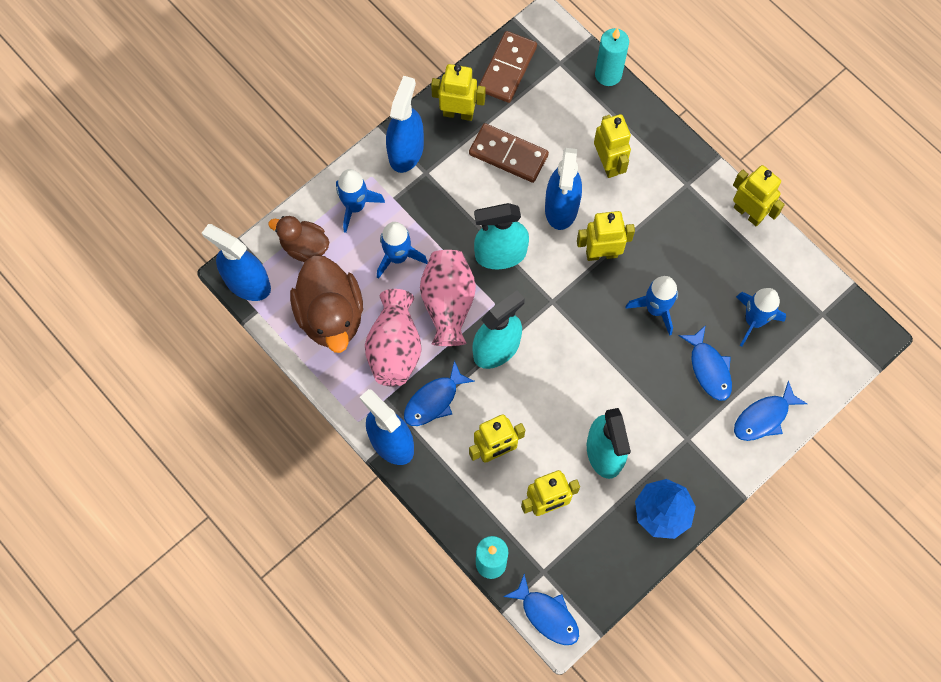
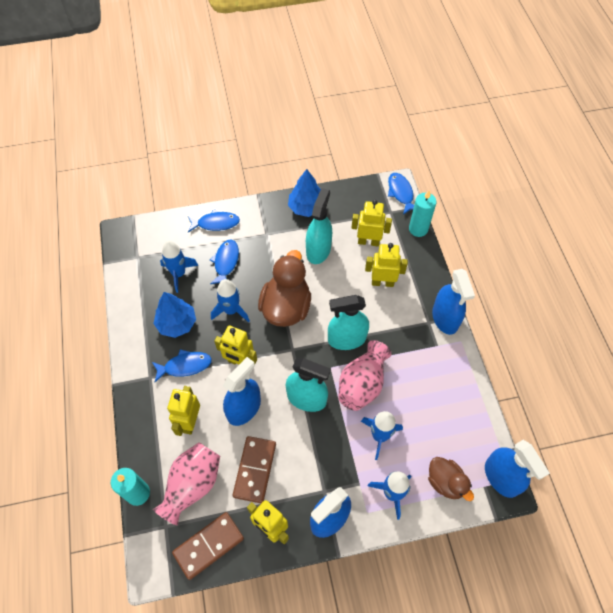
camera: 150 degrees left, 10 degrees down
(331, 315) = (448, 419): brown duck -> brown duck (286, 307)
(395, 348) = (414, 374): pink vase -> pink vase (192, 485)
(434, 400) = (405, 329): blue fish -> blue fish (185, 366)
(508, 155) = (255, 470): brown domino -> brown domino turned 45 degrees clockwise
(706, 258) = (177, 323): none -> blue tree
(748, 213) = (127, 337): yellow robot -> none

